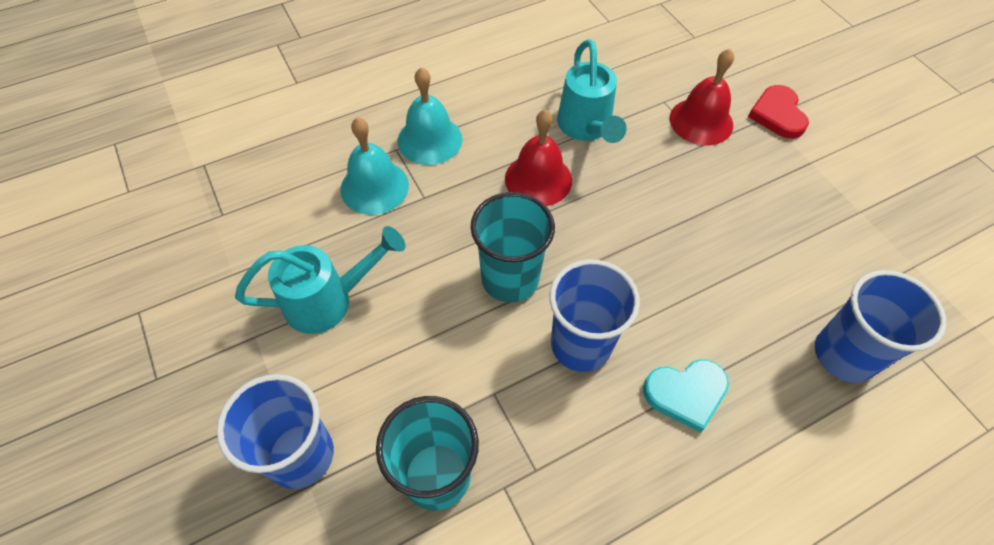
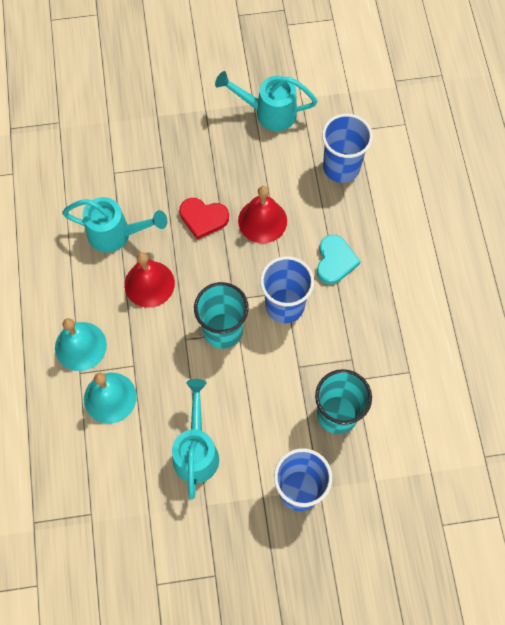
camera: 70 degrees left, 10 degrees up
(701, 121) = (142, 158): red bell -> red bell (262, 221)
(777, 114) = (157, 107): red heart -> red heart (203, 218)
(860, 233) = (268, 112): none -> turquoise watering can

